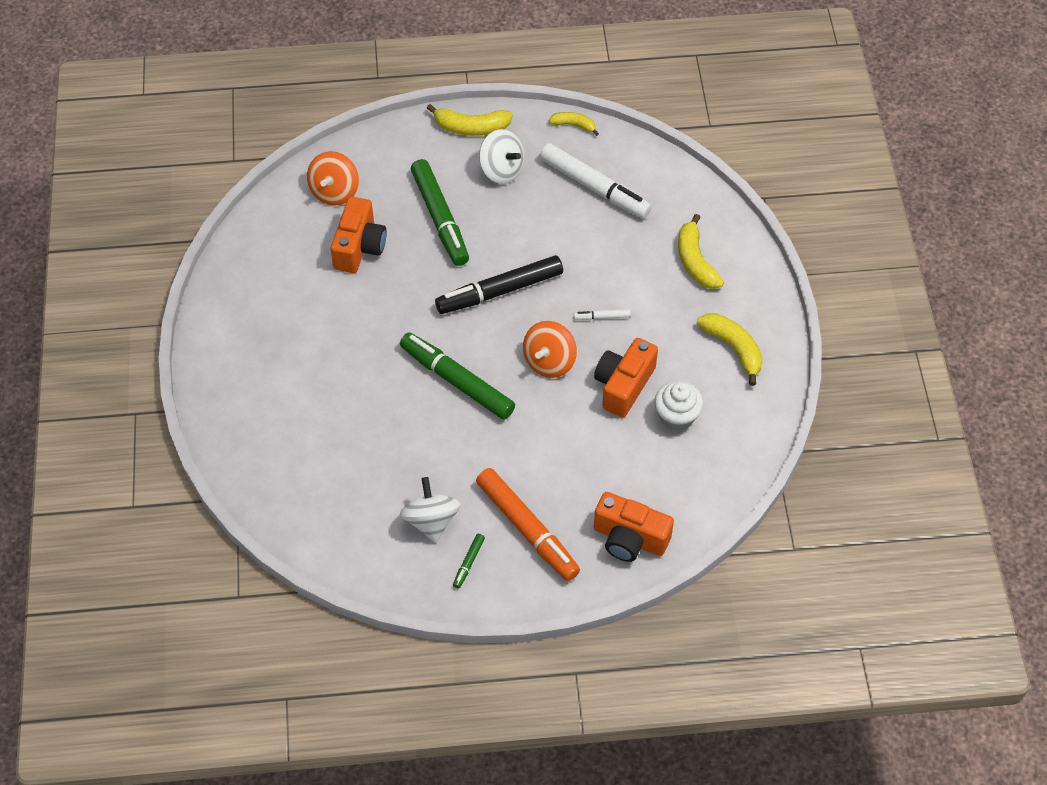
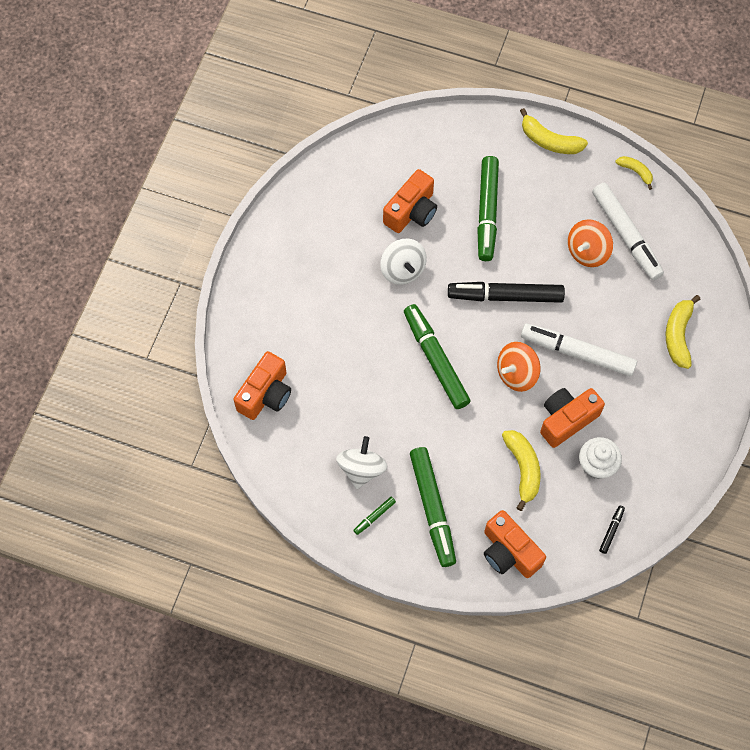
camera: 25 degrees right, 10 degrees up
(288, 488) = (266, 394): none -> orange camera
(334, 191) = (414, 155): orange spinning top -> orange spinning top (587, 252)
(502, 170) = (557, 189): white spinning top -> white spinning top (403, 270)
(527, 529) = (432, 509): orange marker -> green marker
(602, 317) = (577, 353): white marker -> white marker, size x2.37
(724, 473) = (611, 530): none -> black marker
(733, 348) = (672, 426): yellow banana -> yellow banana (523, 469)

